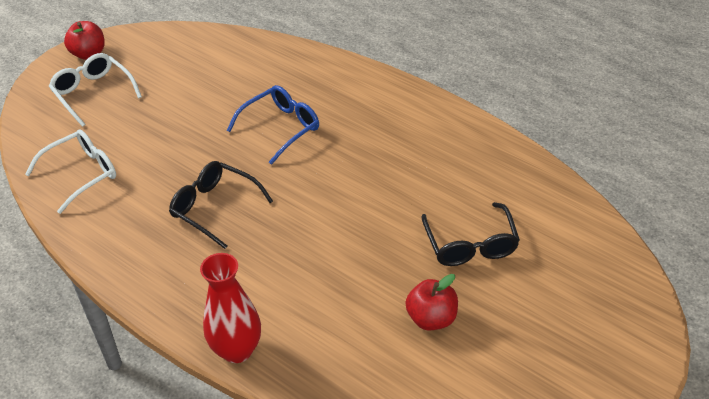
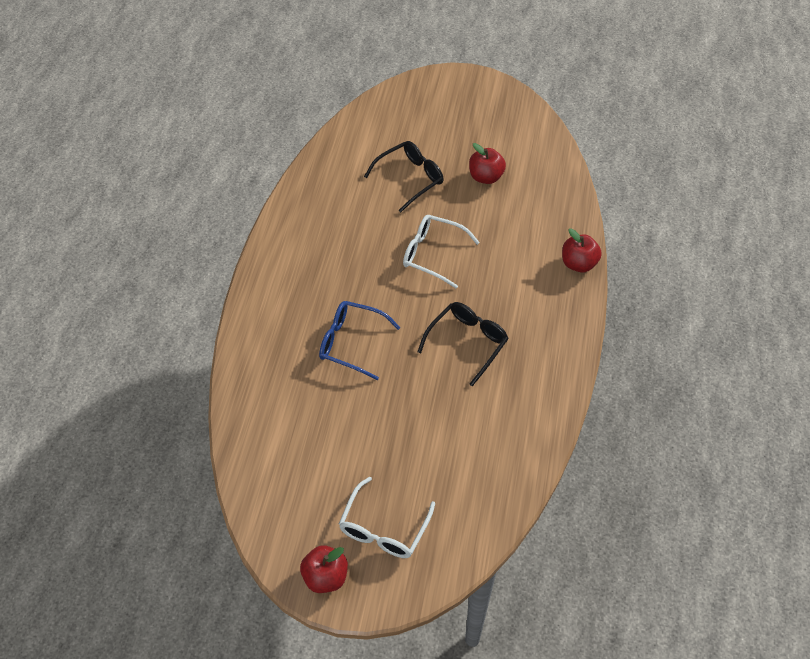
camera: 120 degrees left, 10 degrees up
(82, 174) = (490, 464): white glasses -> white glasses (432, 254)
(214, 208) = (467, 342): black glasses -> black glasses turned 150 degrees counterclockwise
(237, 350) = (578, 263): red vase -> red apple

